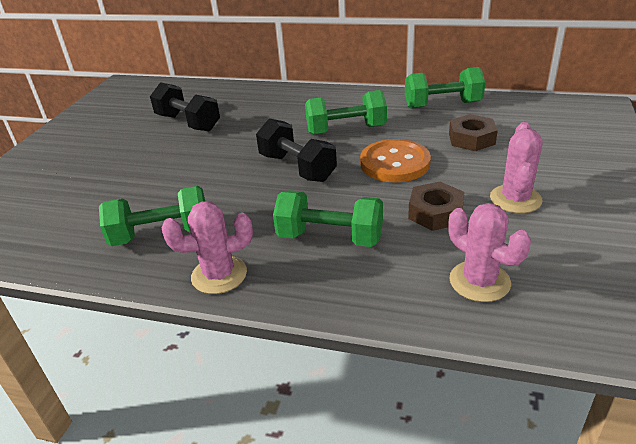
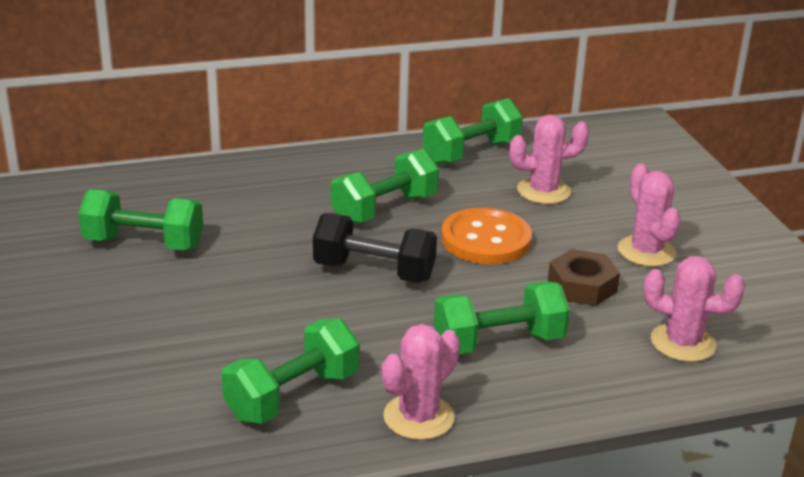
camera: 35 degrees left, 5 degrees down
(188, 123) = (144, 243): black dumbbell -> green dumbbell
(471, 139) = (543, 191): brown nut -> pink cactus

